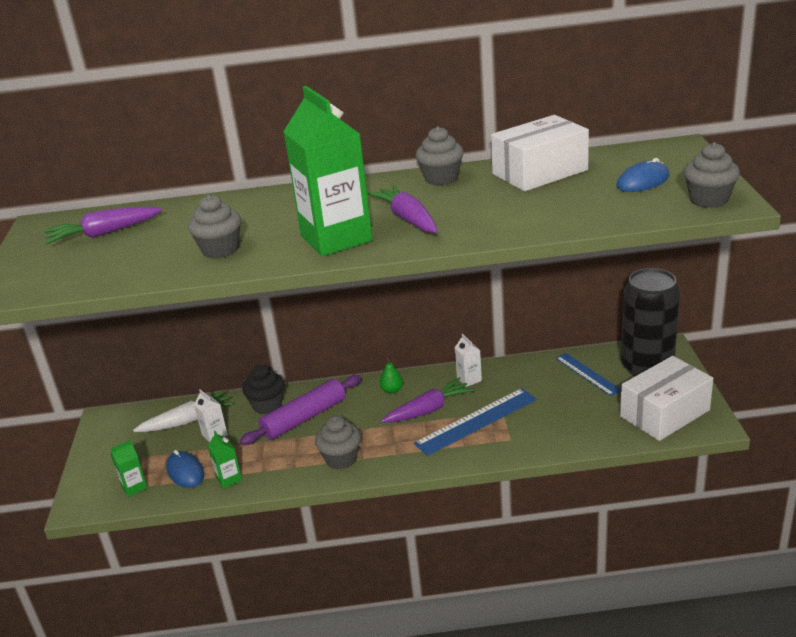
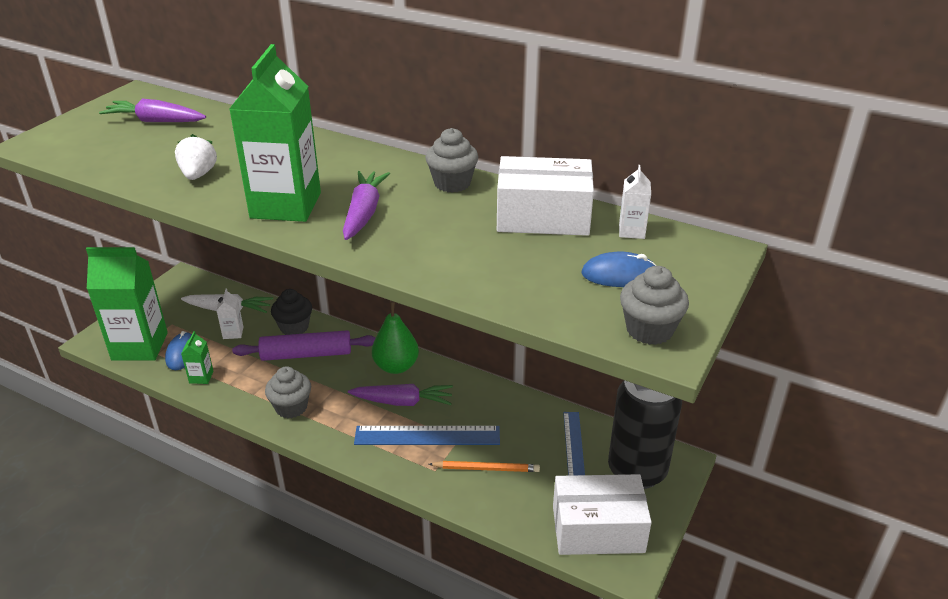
camera: 30 degrees right, 5 degrees up
(134, 487) = (140, 346): green carton -> green carton, size x2.38
(220, 250) = (198, 175): grey cupcake -> white strawberry
(392, 390) = (396, 366): green pear -> green pear, size x1.93
(469, 379) = (467, 391): white carton -> white carton (631, 231)
(546, 418) = (486, 468): none -> orange pencil

